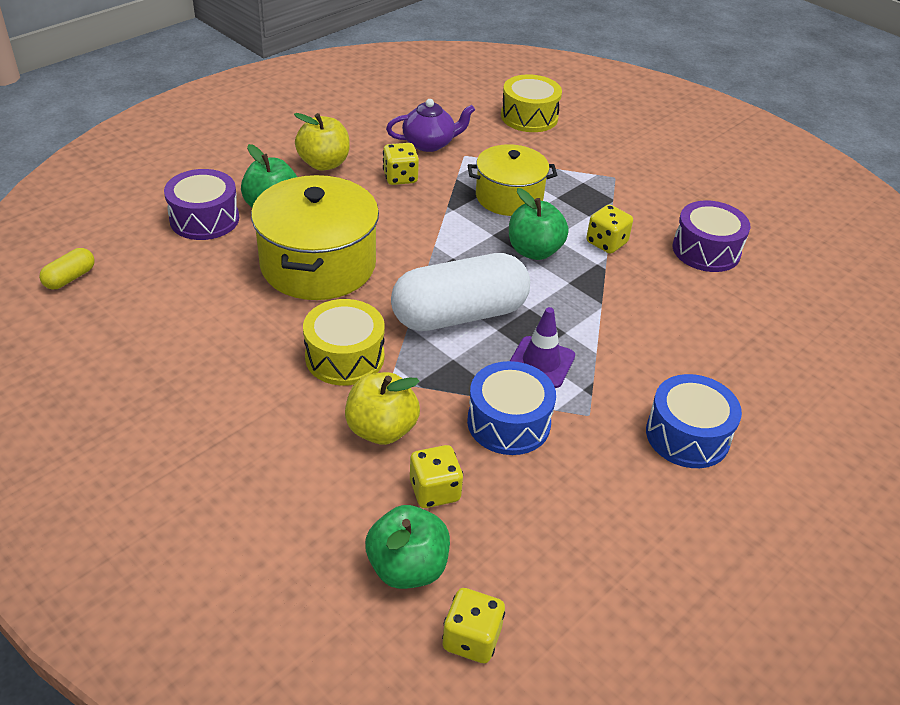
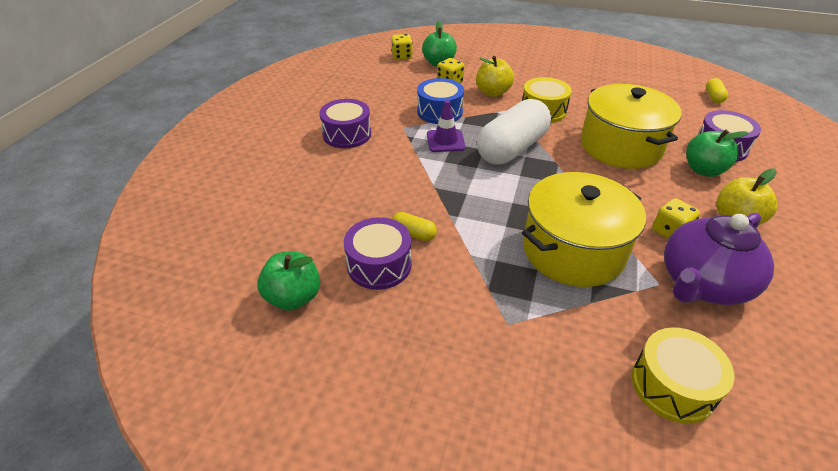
camera: 155 degrees right, 0 degrees up
(429, 143) = (702, 283): purple teapot -> purple teapot, size x1.62
(509, 197) = (573, 250): yellow pot -> yellow pot, size x1.53
(534, 251) = (508, 208): green apple -> green apple (293, 297)
(606, 243) = (463, 237): yellow dice -> none
(657, 264) = (413, 234): none -> yellow capsule
(687, 435) = (347, 134): blue drum -> purple drum

